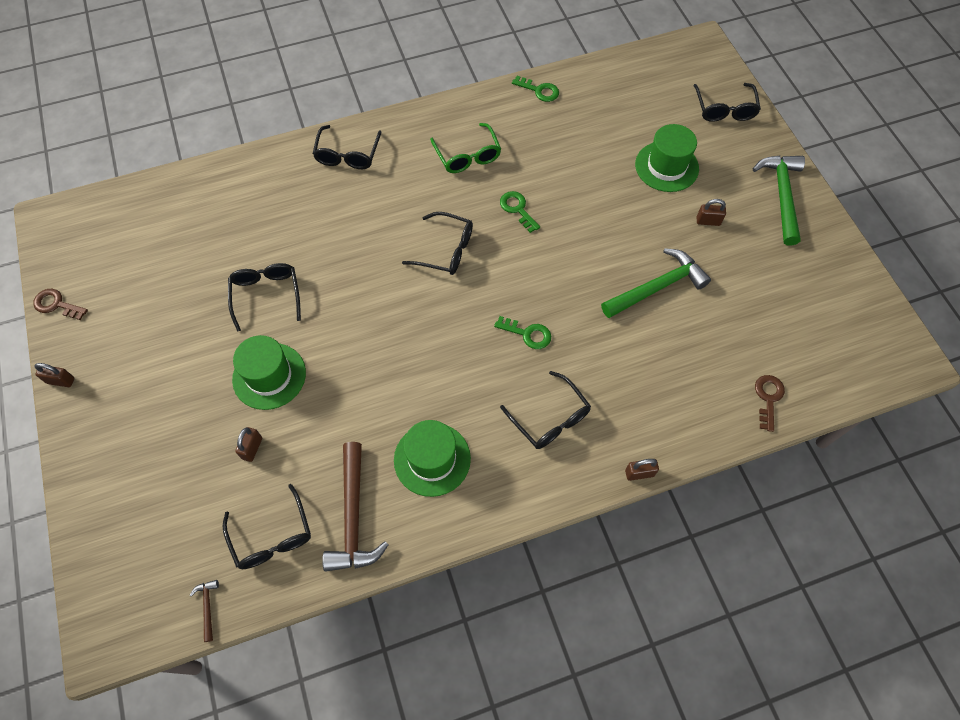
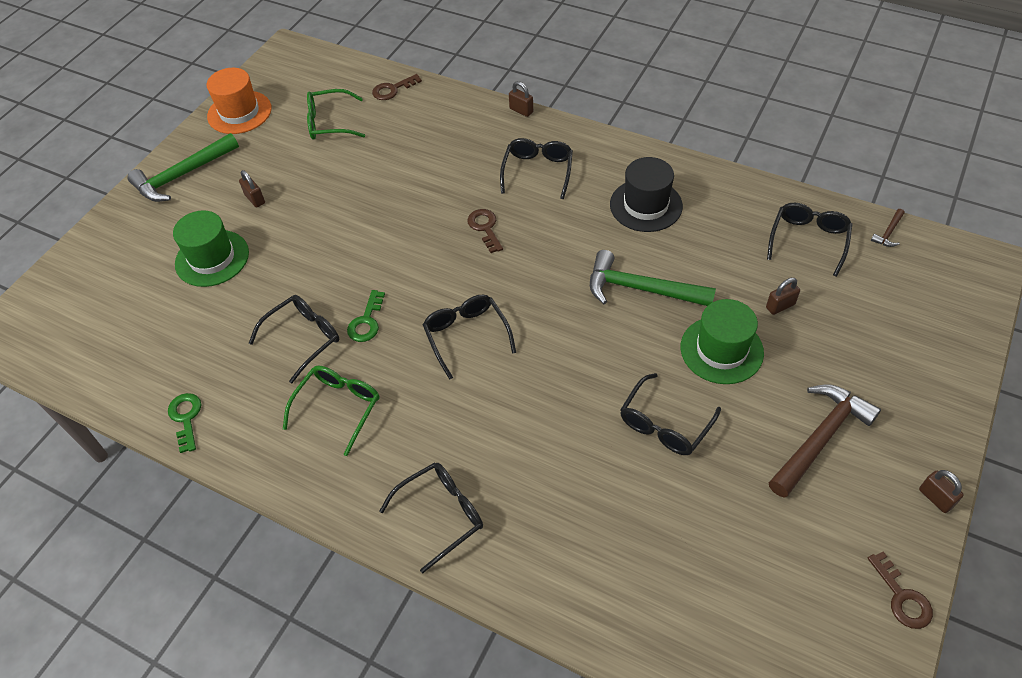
camera: 130 degrees left, 10 degrees down
(353, 516) = (736, 212): brown hammer -> brown hammer (820, 438)
(432, 459) = (646, 205): green hat -> black hat
(527, 334) = (485, 228): green key -> brown key
(657, 287) = (357, 188): green hammer -> green hammer (641, 289)
(724, 109) = (95, 264): black glasses -> black glasses (303, 338)
(761, 322) = (330, 123): none -> green glasses
(837, 272) = (239, 112): none -> orange hat

